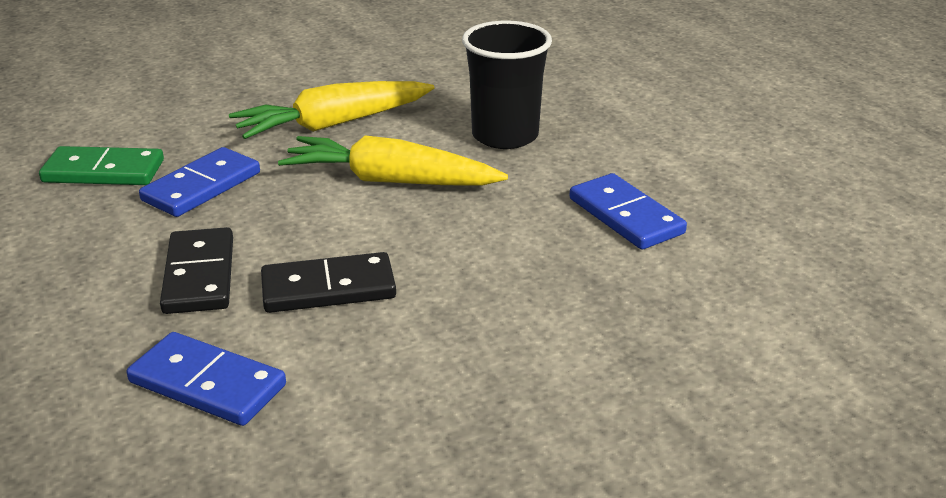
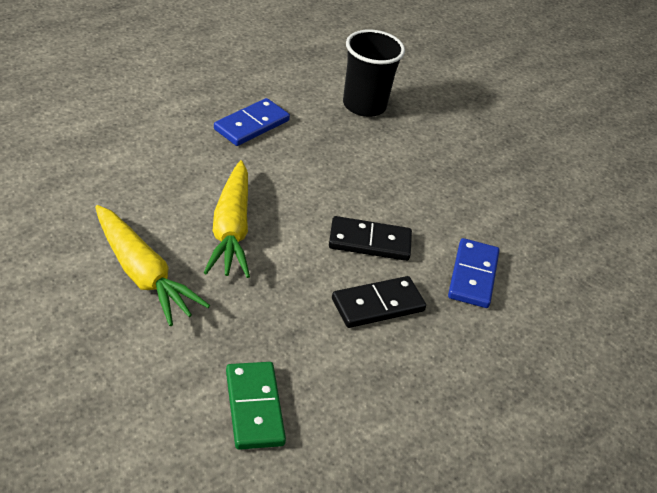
camera: 110 degrees left, 10 degrees up
(201, 186) = (264, 334): blue domino -> none
(328, 288) = (369, 241): black domino -> black domino turned 60 degrees counterclockwise
(505, 136) = (150, 177): black cup -> black cup (364, 105)

